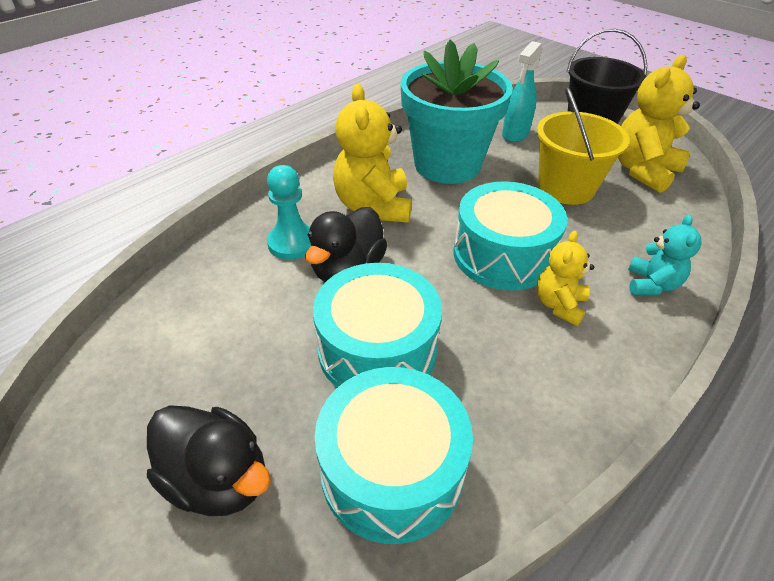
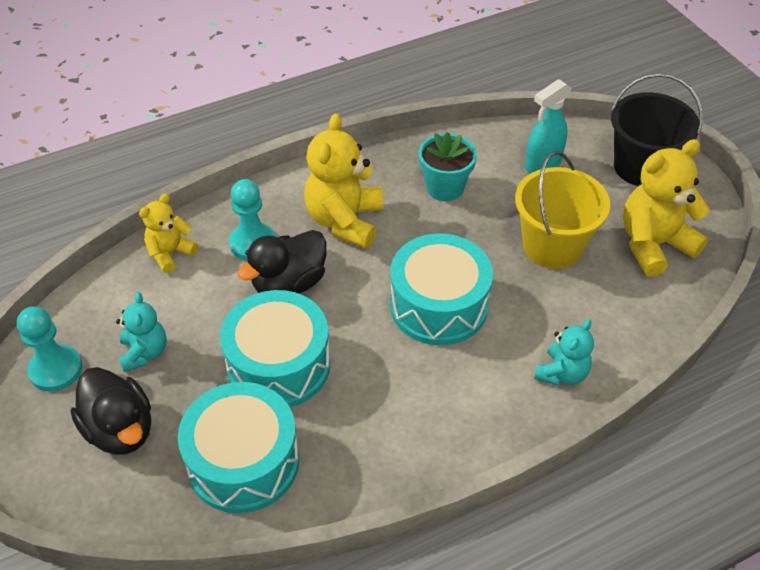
camera: 20 degrees right, 5 degrees up
(106, 428) = (56, 369): none -> turquoise pawn
(216, 377) = (144, 352): none -> turquoise teddy bear
(447, 164) = (445, 187): turquoise flower pot -> turquoise flower pot, size x0.52
(559, 305) = (459, 369): yellow teddy bear -> yellow teddy bear (170, 253)

